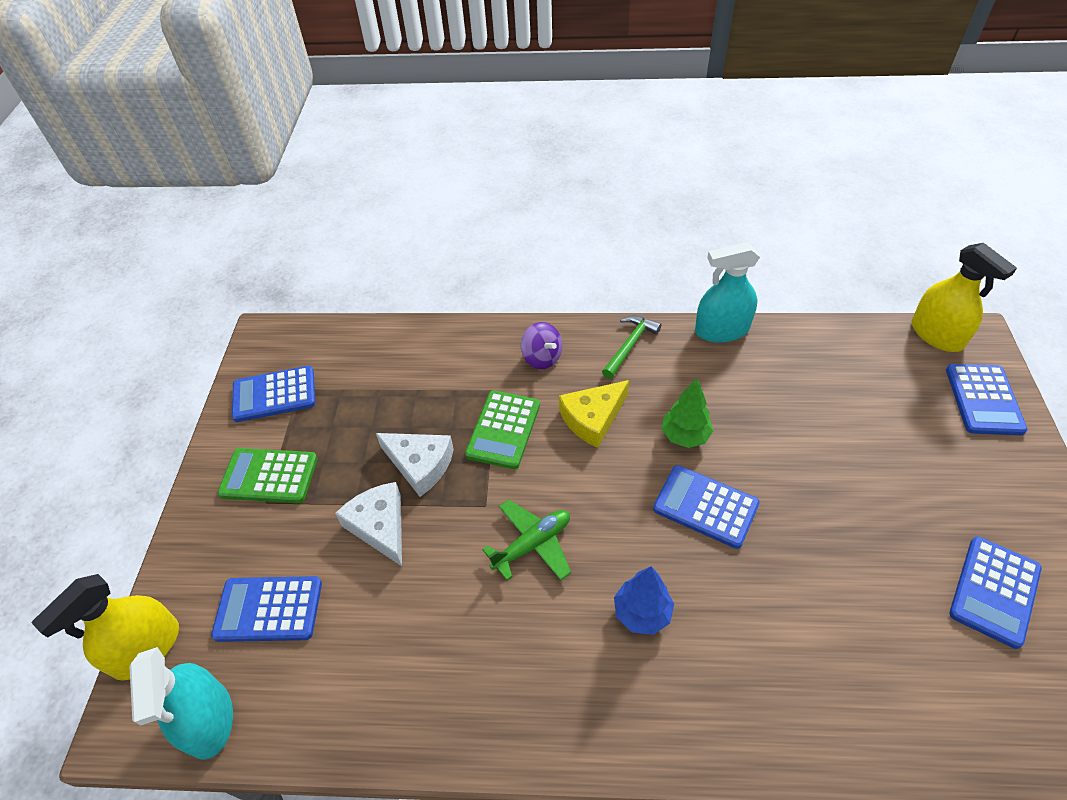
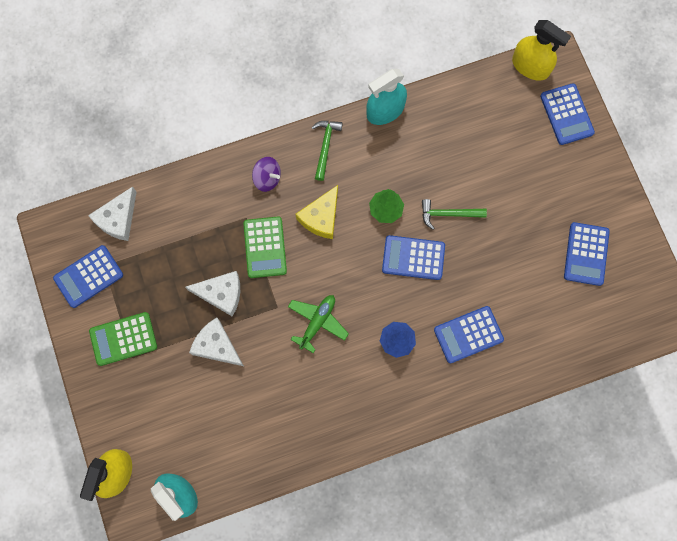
camera: 25 degrees left, 25 degrees up
(269, 609) = (176, 423): blue calculator -> blue calculator (468, 334)
(345, 347) = (118, 219): none -> white cheese
(775, 468) = (448, 214): none -> green hammer

